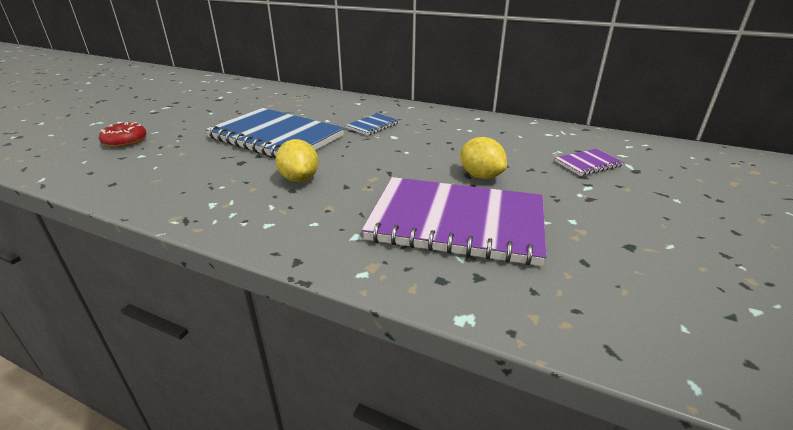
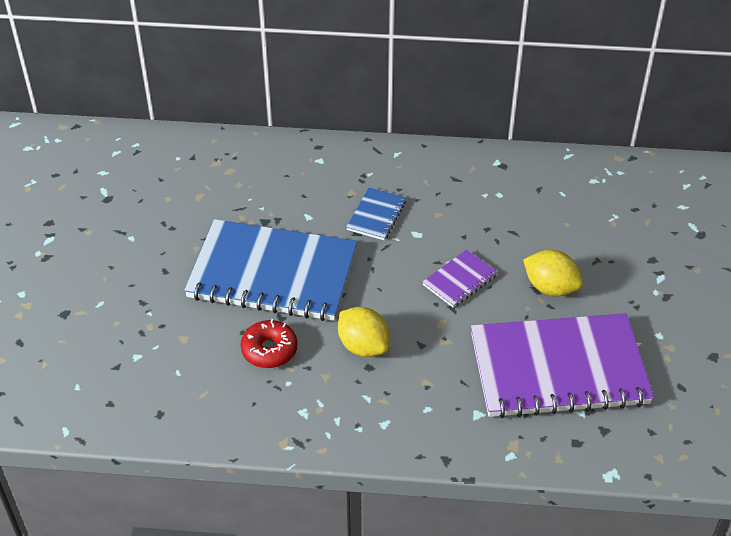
camera: 20 degrees left, 15 degrees up
(125, 141) = (84, 335): red donut -> red donut (269, 350)
(588, 164) = (651, 234): purple notebook -> purple notebook (459, 280)

